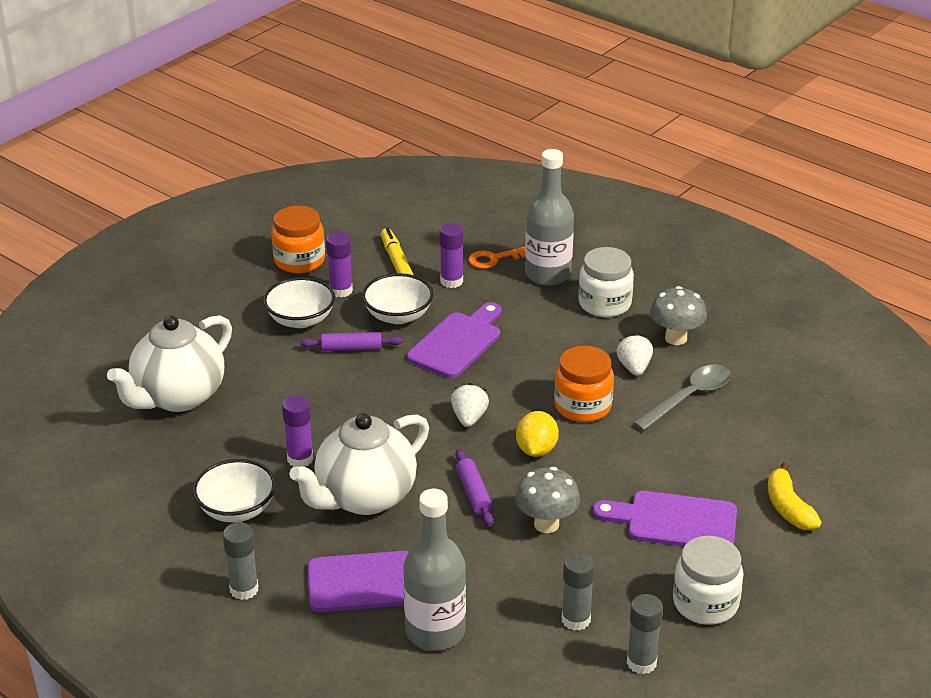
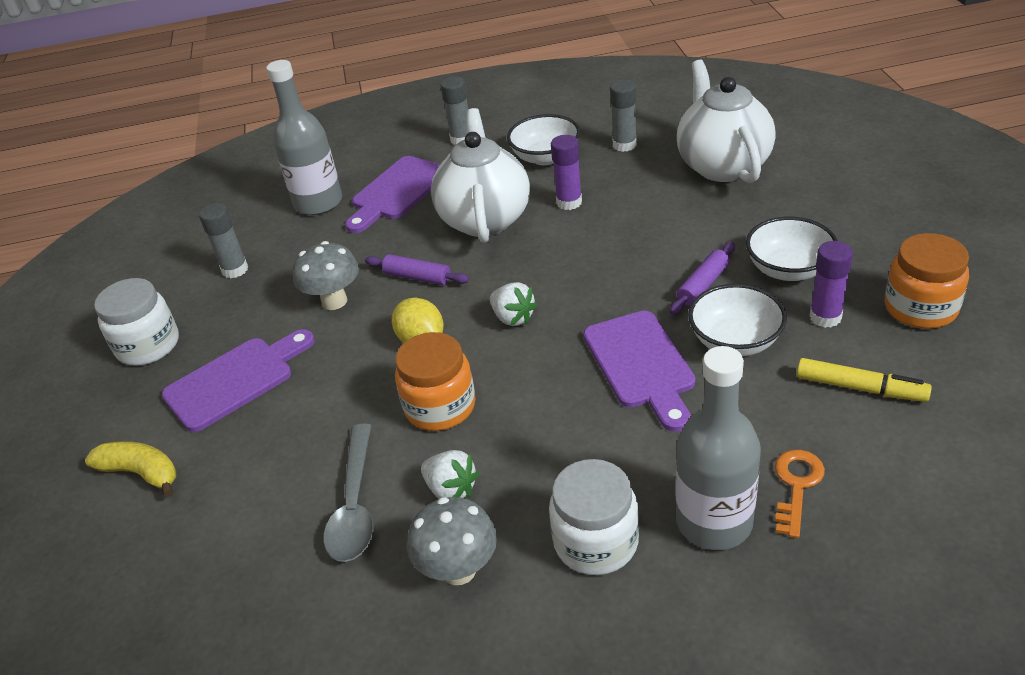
camera: 135 degrees right, 5 degrees up
(451, 281) = (773, 417): purple glue stick -> none
(641, 662) = (160, 282): grey glue stick -> grey glue stick (624, 145)

